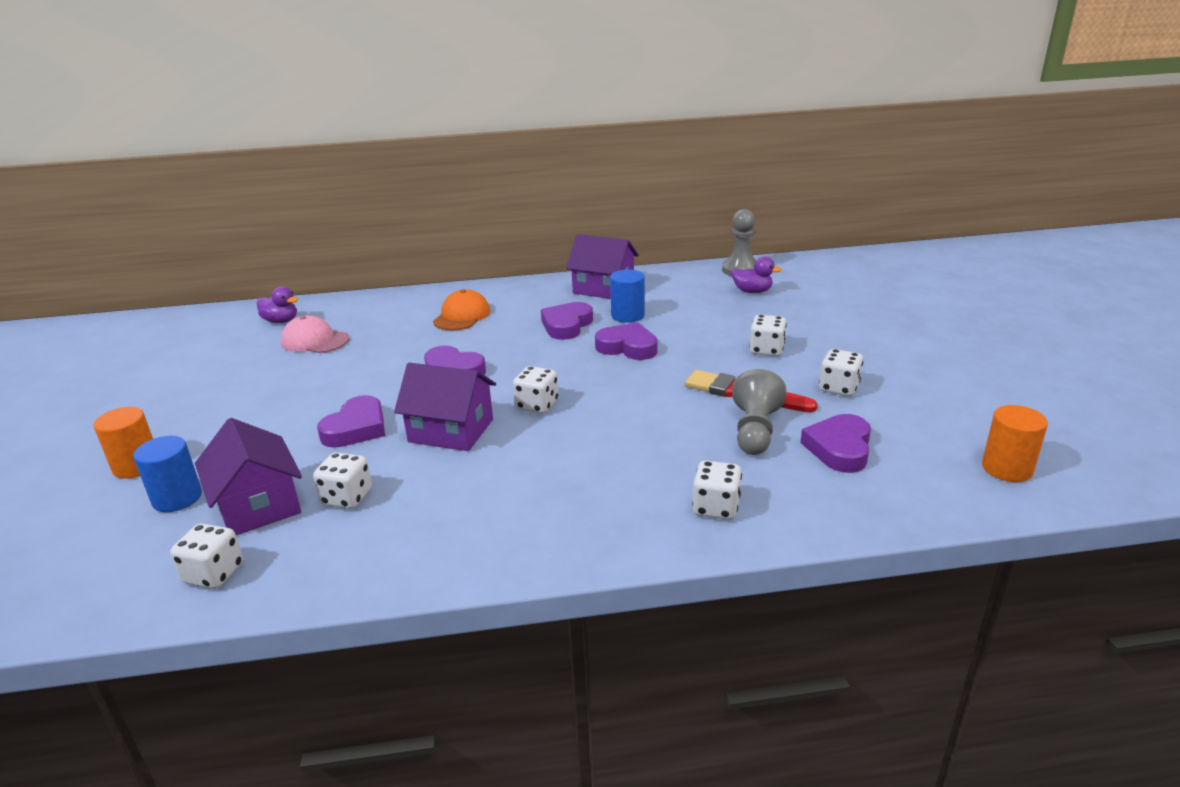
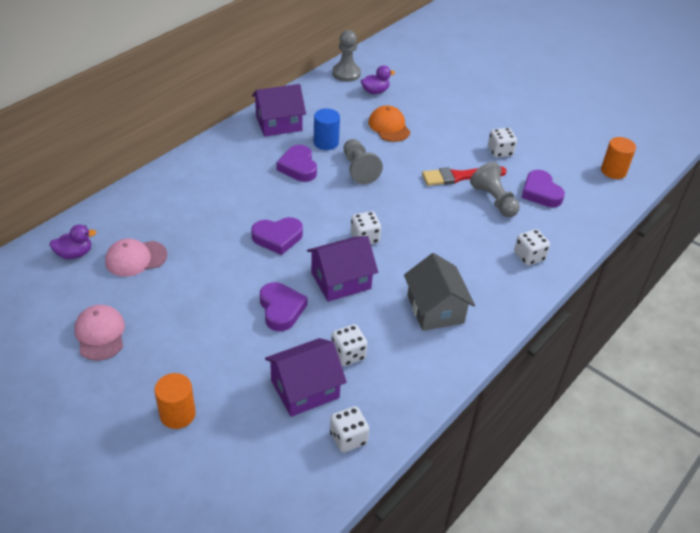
camera: 45 degrees left, 15 degrees up
(177, 498) = (246, 415): blue cylinder -> none
(198, 380) = (100, 334): none -> pink cap
(258, 505) = (305, 389): purple house -> purple house turned 45 degrees counterclockwise
(462, 316) = (214, 188): orange cap -> orange cap (389, 127)
(506, 503) = (435, 309): none -> grey house
(627, 347) = (359, 169): purple heart -> grey pawn
(766, 350) = (436, 138): white dice -> none

